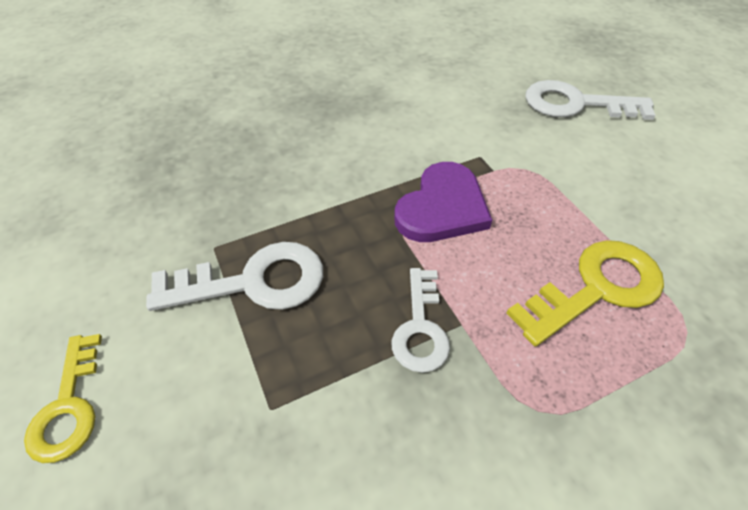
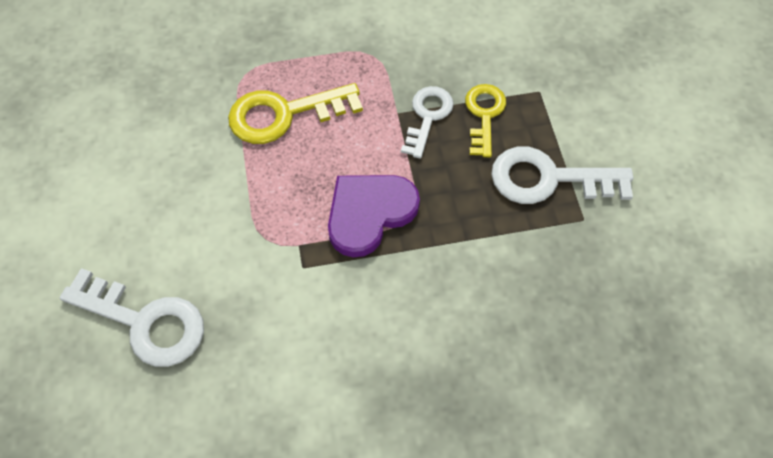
camera: 165 degrees left, 10 degrees up
(69, 406) = (671, 120): yellow key -> yellow key (484, 115)

